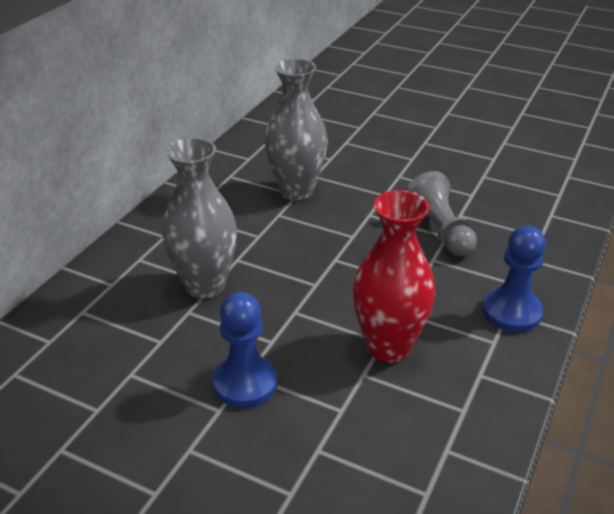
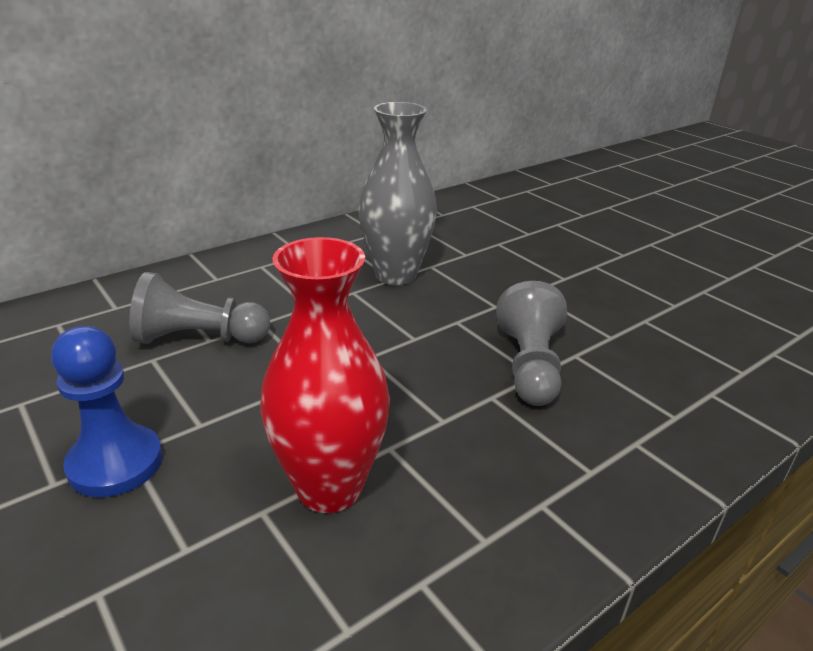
camera: 25 degrees right, 5 degrees down
(205, 286) = (199, 338): grey vase -> grey pawn
(511, 312) = (547, 507): blue pawn -> none

